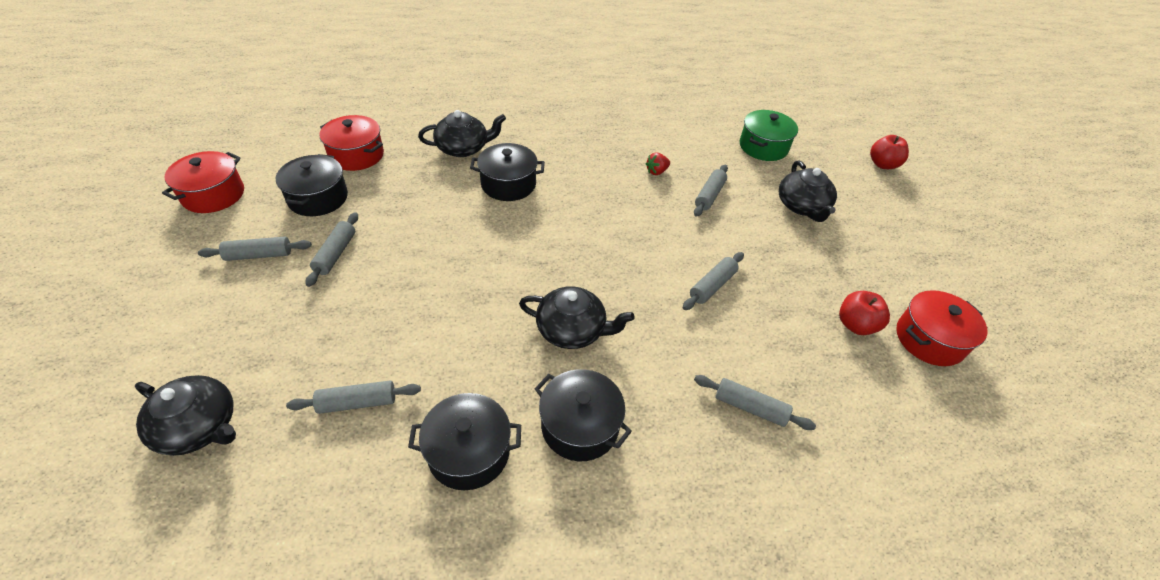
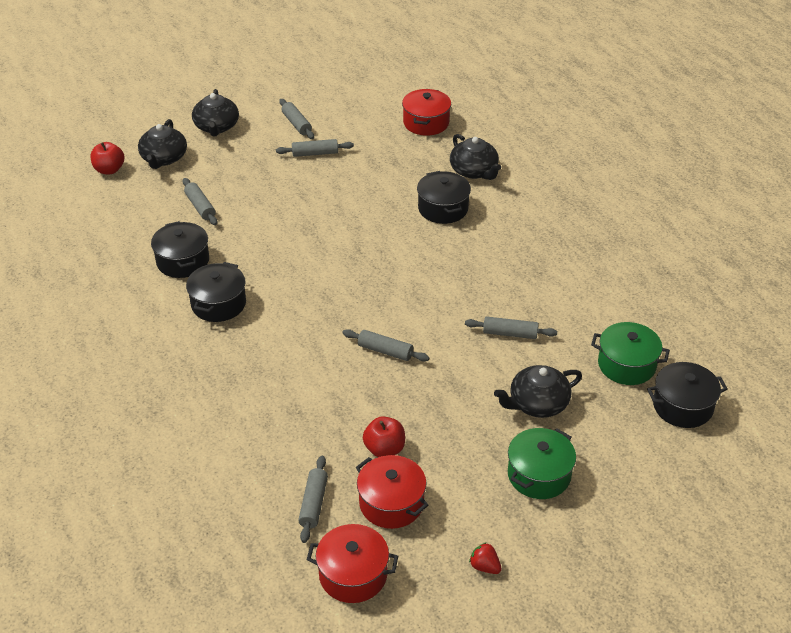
camera: 75 degrees right, 5 degrees down
(213, 195) = (341, 82): red pot -> red pot (353, 575)
(318, 198) = (365, 125): black pot -> black pot (682, 406)
(572, 330) = (299, 282): black teapot -> black teapot (216, 127)
(656, 171) = (523, 292): red strawberry -> red strawberry (485, 566)
(750, 407) = (267, 387): grey rolling pin -> grey rolling pin (314, 503)
(882, 164) = (669, 472): red apple -> red apple (109, 170)
(887, 231) = (539, 475): none -> green pot

